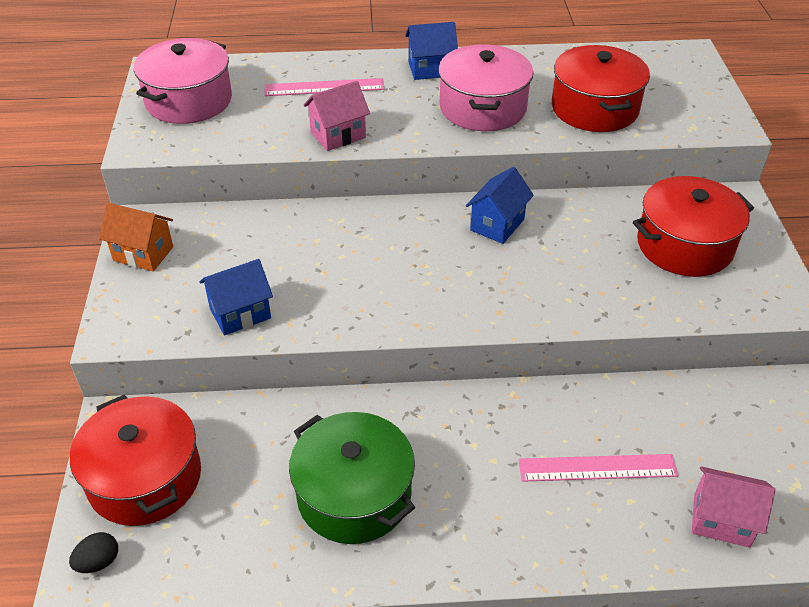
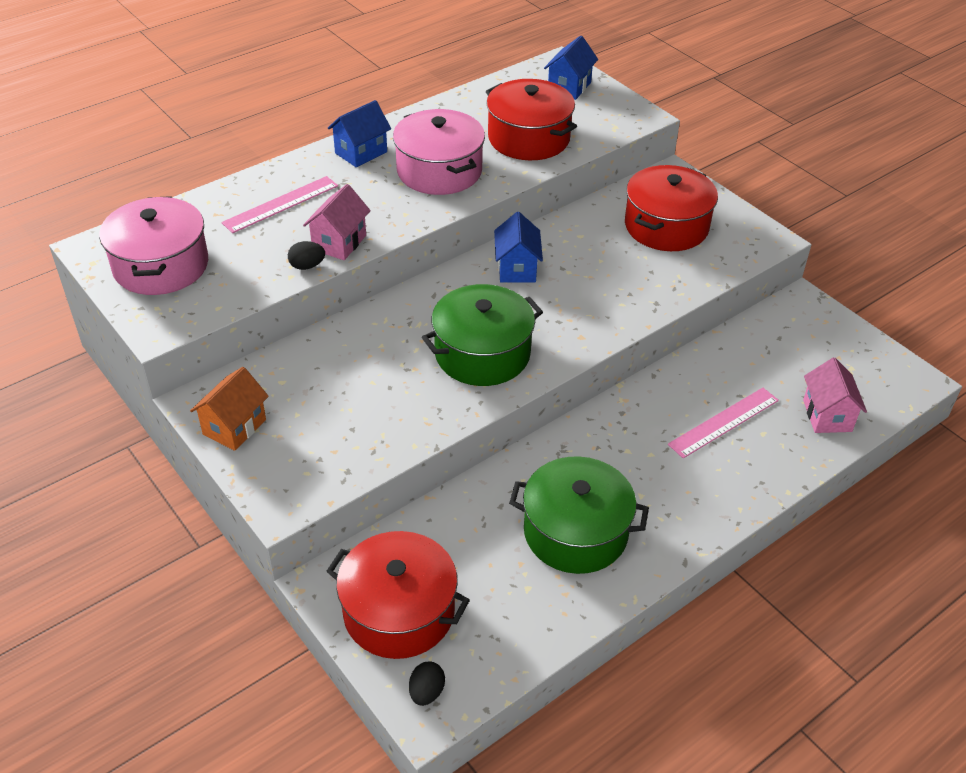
camera: 35 degrees left, 0 degrees up
(143, 254) = (234, 427): orange house -> orange house turned 45 degrees counterclockwise
(240, 313) = (378, 435): blue house -> blue house (569, 87)
(293, 144) = (307, 266): none -> black egg
(394, 285) = (482, 353): none -> green pot
(721, 520) = (827, 415): pink house -> pink house turned 75 degrees counterclockwise

